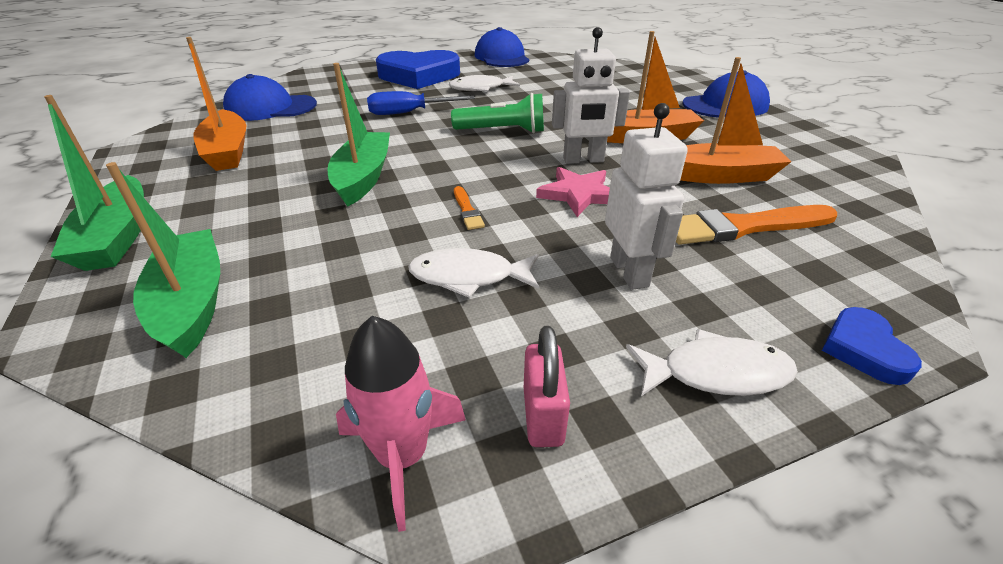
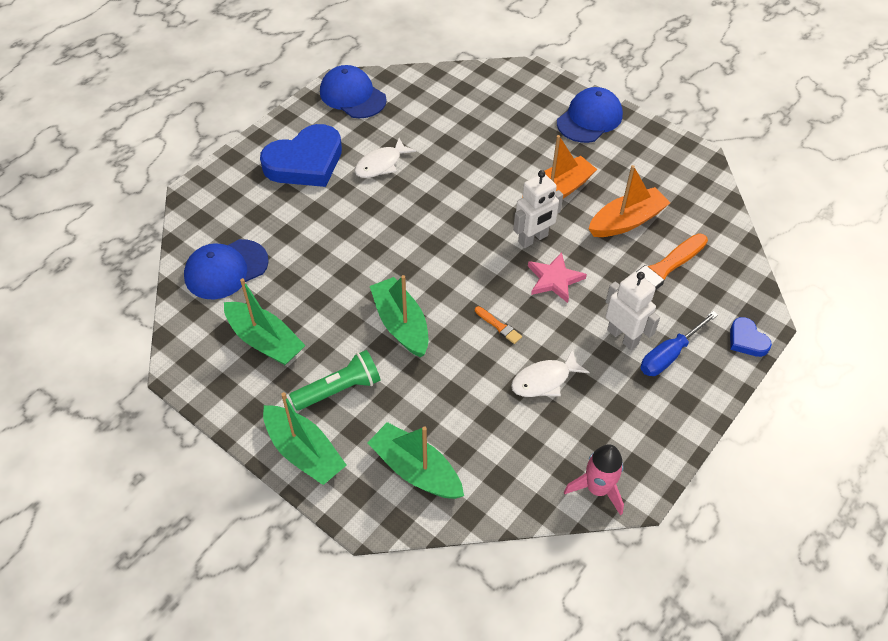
camera: 30 degrees left, 15 degrees up
(227, 151) = (265, 341): orange boat -> green boat
(409, 113) = (355, 228): blue screwdriver -> blue screwdriver (669, 355)
(502, 131) = (450, 224): green flashlight -> green flashlight (339, 389)
(543, 416) = (637, 443): pink padlock -> none
(716, 373) = (693, 385): white fish -> none

